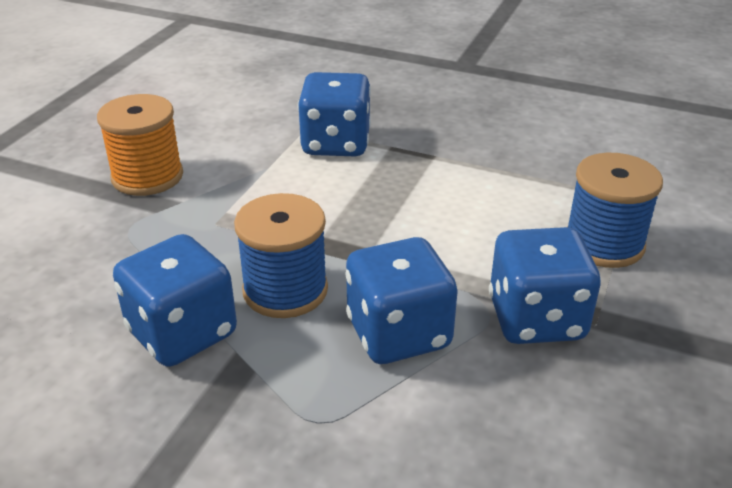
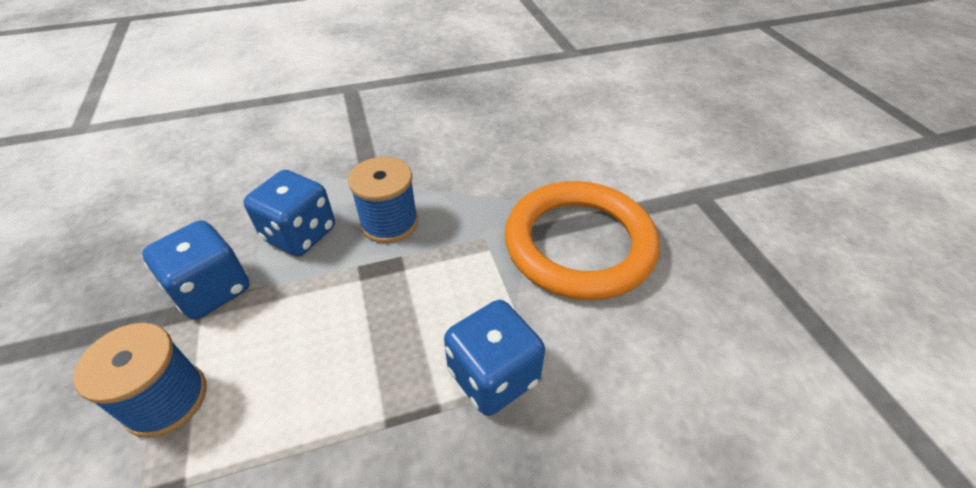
camera: 140 degrees right, 10 degrees up
(147, 176) = (579, 244): orange spool -> orange ring
(182, 333) = (417, 176): blue dice -> none

